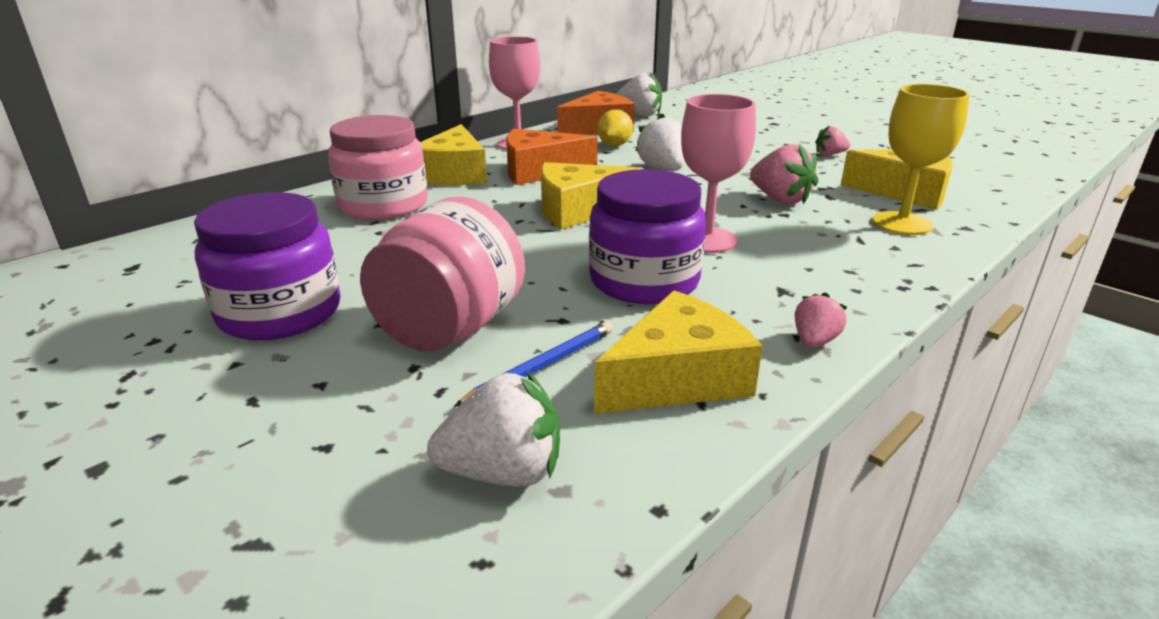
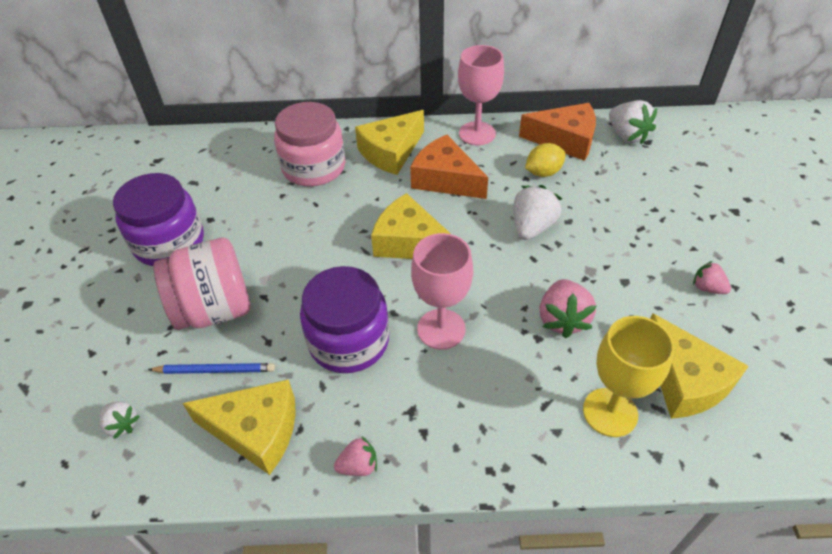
camera: 45 degrees right, 20 degrees up
(503, 472) = (122, 424): white strawberry -> white strawberry, size x0.59

